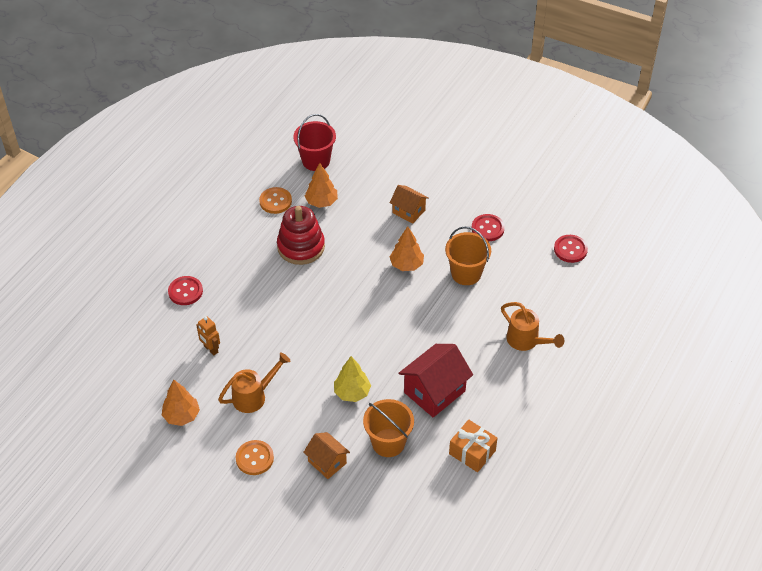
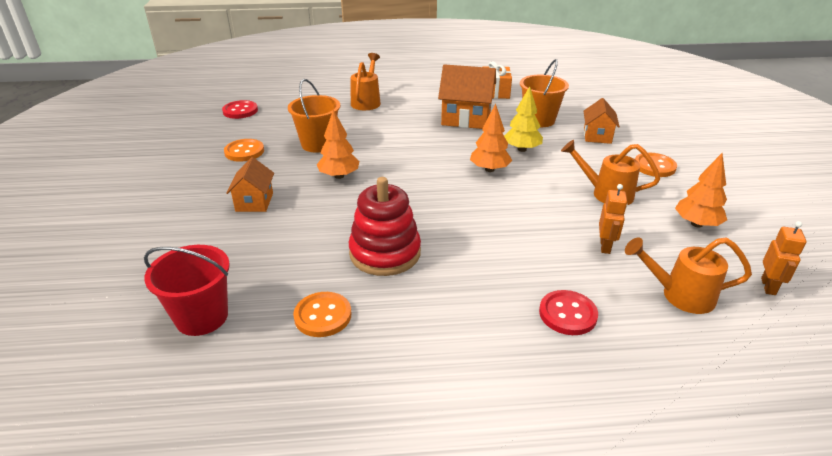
camera: 125 degrees left, 15 degrees down
(112, 395) = (768, 286): none -> orange robot
(148, 348) = (680, 295): none -> orange watering can
(321, 202) = (289, 272): orange tree -> orange tree (489, 169)
(434, 391) = (466, 118): red house -> orange house
(487, 228) = (244, 151): red button -> orange button

